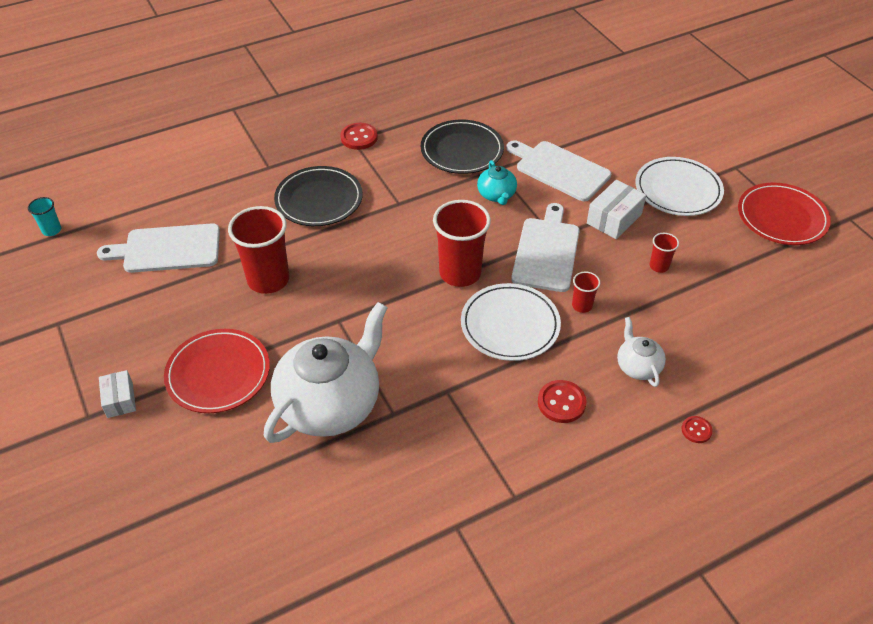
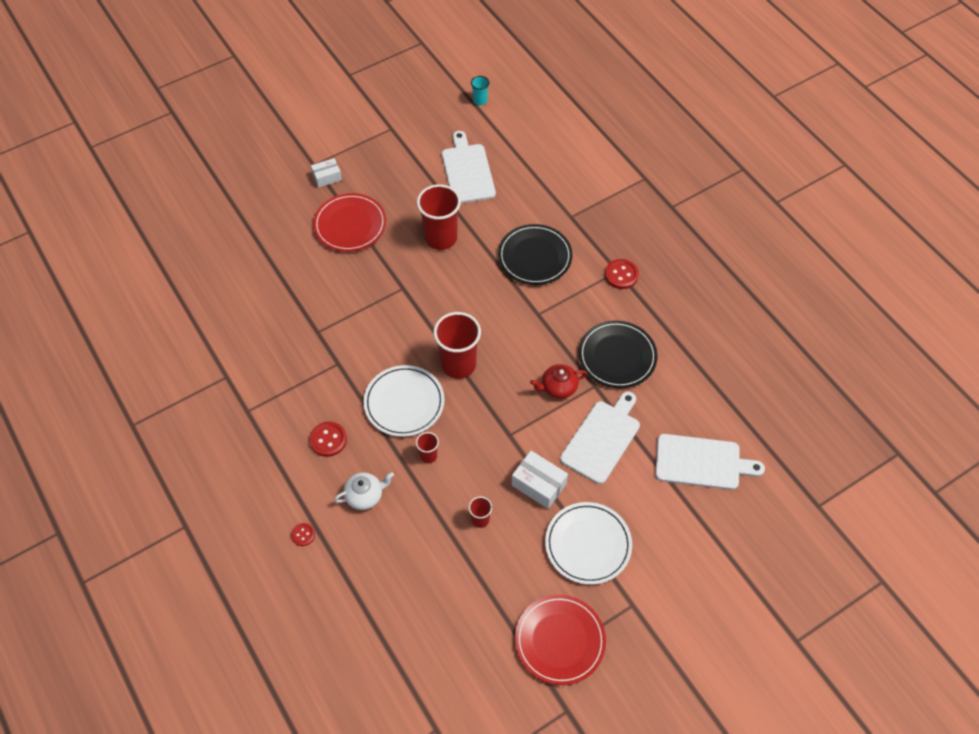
camera: 85 degrees right, 10 degrees up
(330, 404) = (325, 293): white teapot -> none
(496, 195) = (558, 387): turquoise teapot -> red teapot
(546, 251) = (490, 428): white cutting board -> white cutting board (702, 462)

